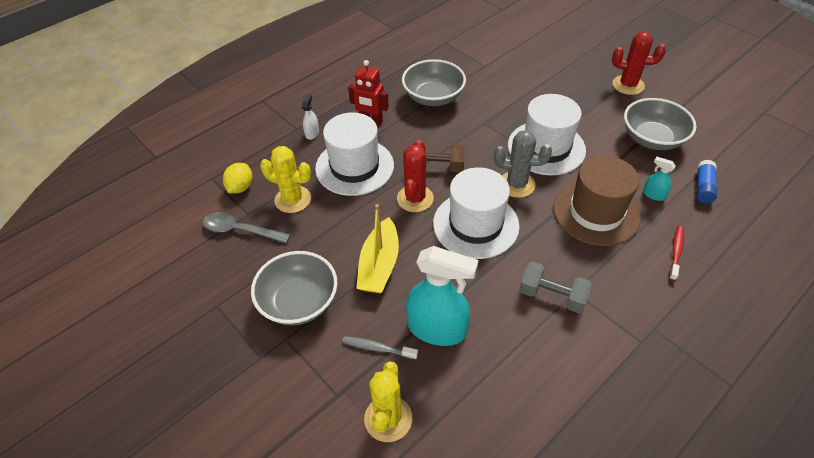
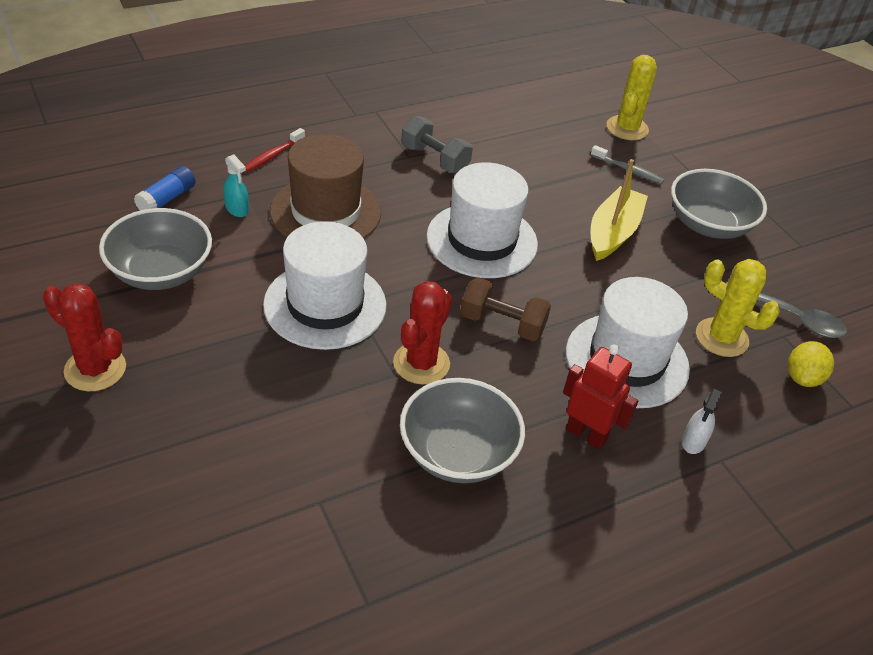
camera: 170 degrees left, 5 degrees down
(415, 198) = (548, 291): red cactus -> red cactus (421, 363)
(437, 329) = (565, 167): turquoise spray bottle -> none
(516, 184) = (402, 269): grey cactus -> none

